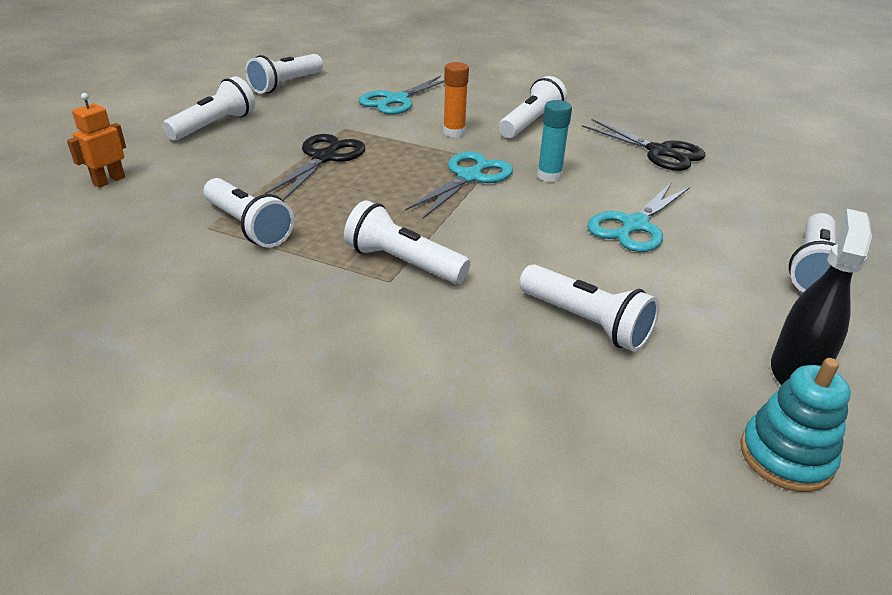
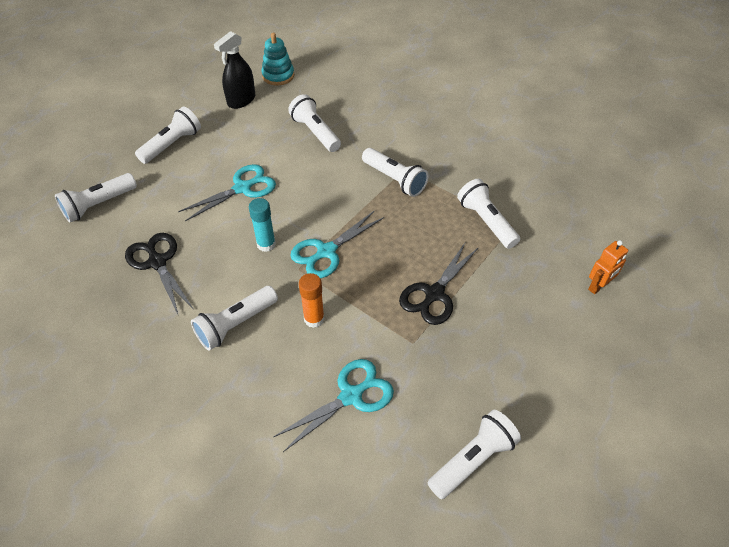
camera: 165 degrees left, 15 degrees up
(214, 125) = (537, 366): white flashlight -> white flashlight (98, 205)

